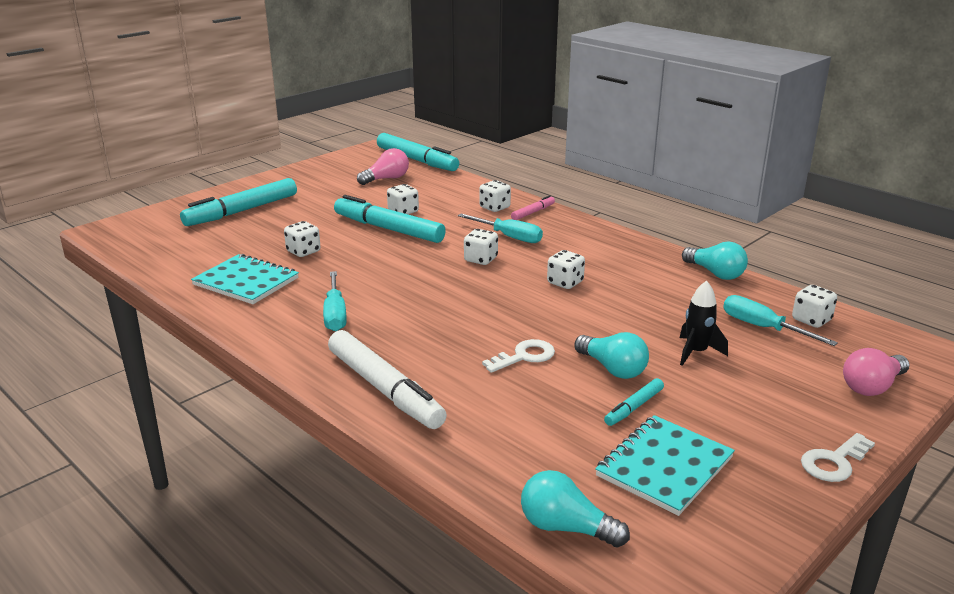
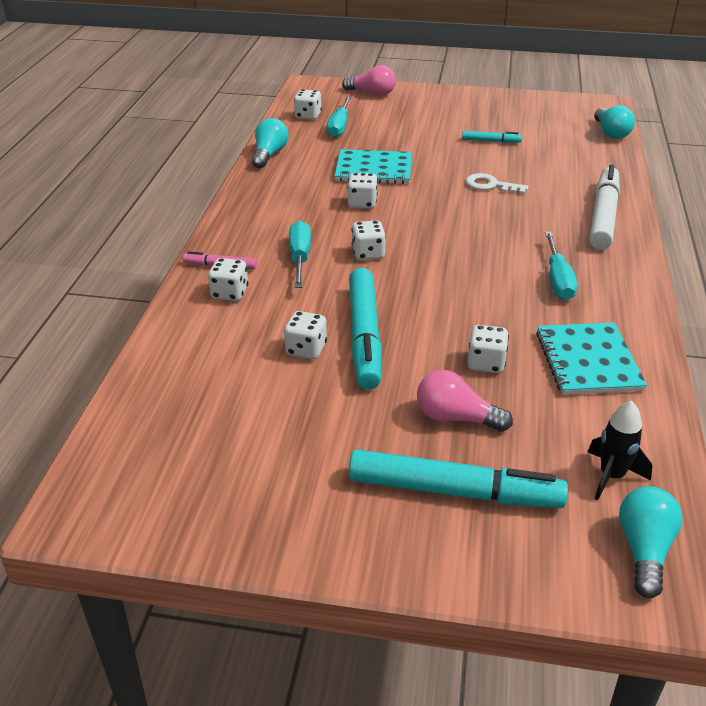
camera: 125 degrees left, 10 degrees up
(335, 314) = (558, 280): turquoise screwdriver -> turquoise screwdriver turned 135 degrees clockwise
(386, 179) = (206, 420): pink light bulb -> pink light bulb (456, 418)
(417, 160) = (98, 431): turquoise marker -> none
(612, 368) = (460, 156): turquoise light bulb -> turquoise light bulb (644, 550)
(664, 467) = (529, 123): turquoise notebook -> turquoise notebook (373, 169)
(696, 352) = (402, 138): black rocket -> black rocket (611, 476)
(834, 462) = (460, 93): white key -> none

